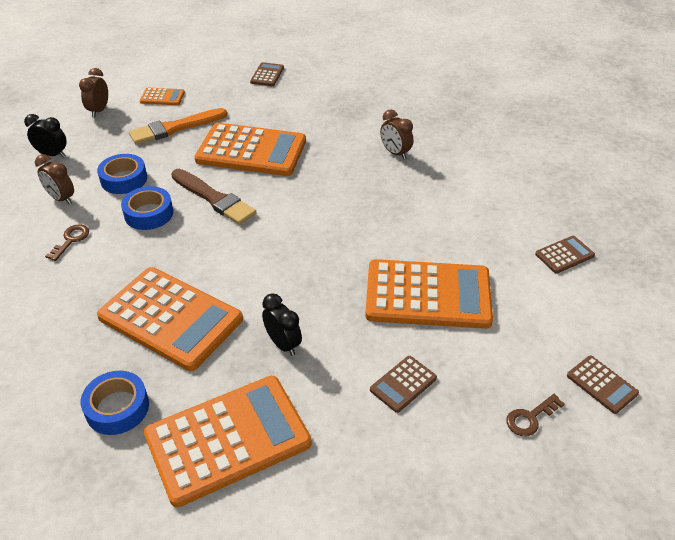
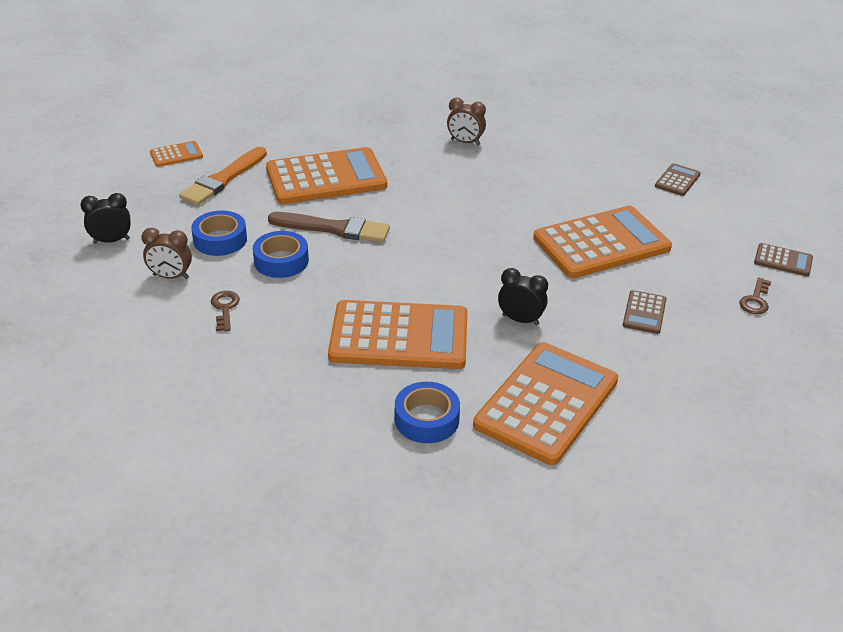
camera: 30 degrees left, 5 degrees down
(99, 111) = (117, 186): brown clock -> none
(267, 75) = (269, 106): brown calculator -> none

